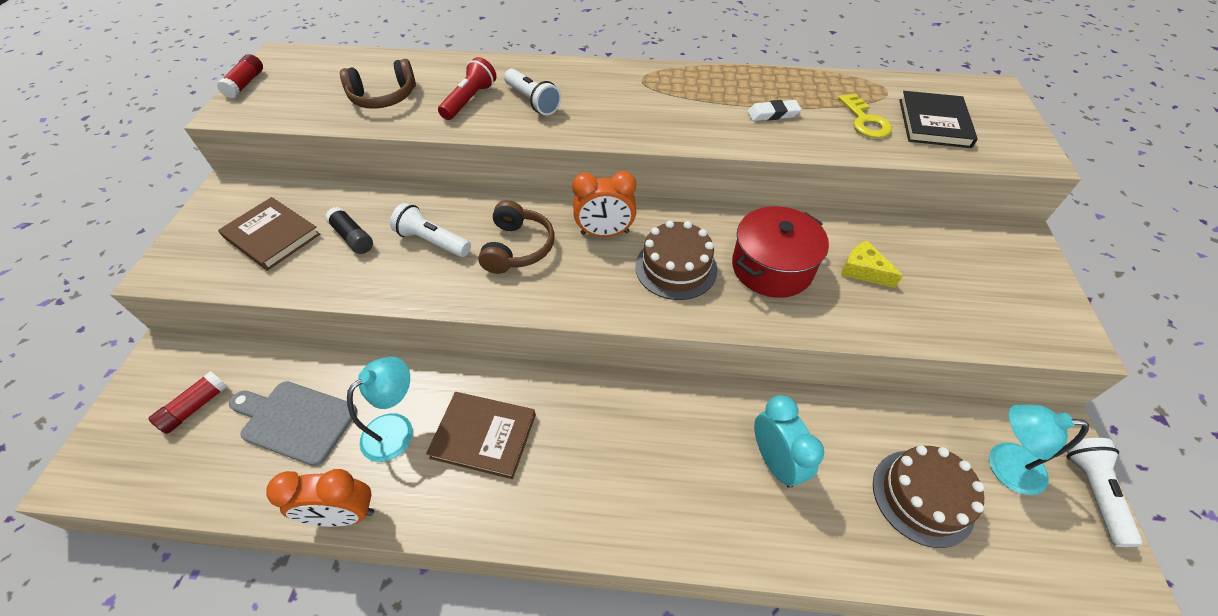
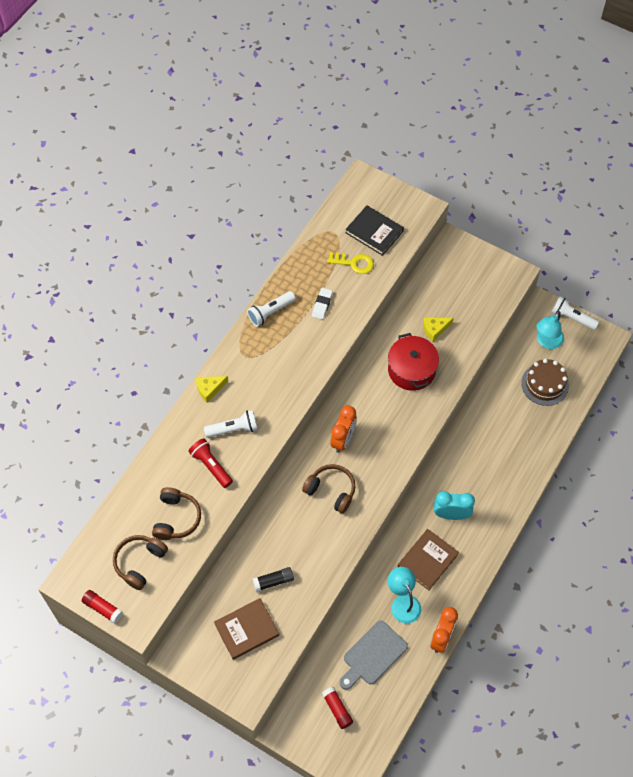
camera: 65 degrees left, 10 degrees up
(313, 90) = (139, 563): none -> brown headphones
(432, 241) = (301, 536): white flashlight -> white flashlight (270, 312)
(576, 69) = (209, 389): none -> yellow cheese
(676, 268) = (388, 416): brown cake -> none
(775, 461) = (502, 433): turquoise clock -> turquoise clock (451, 514)

